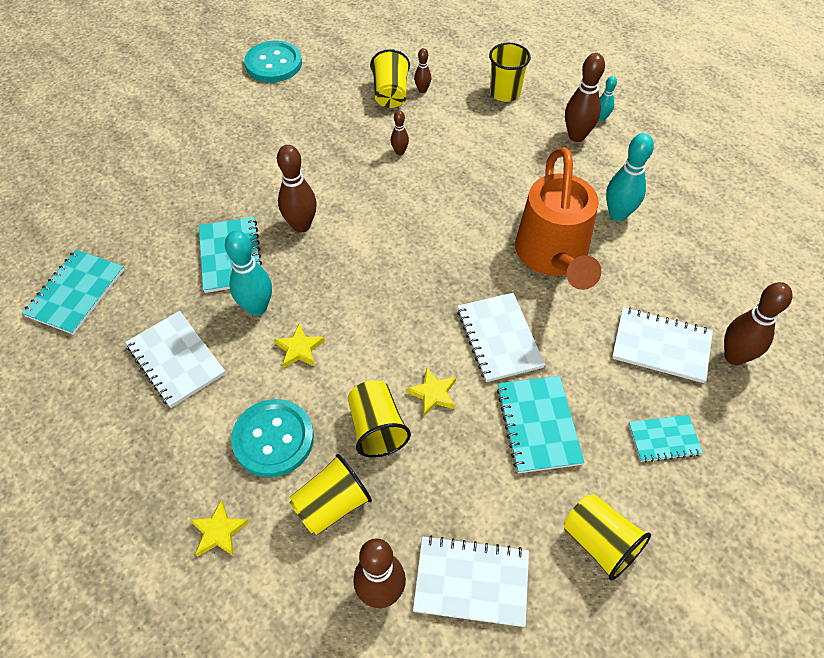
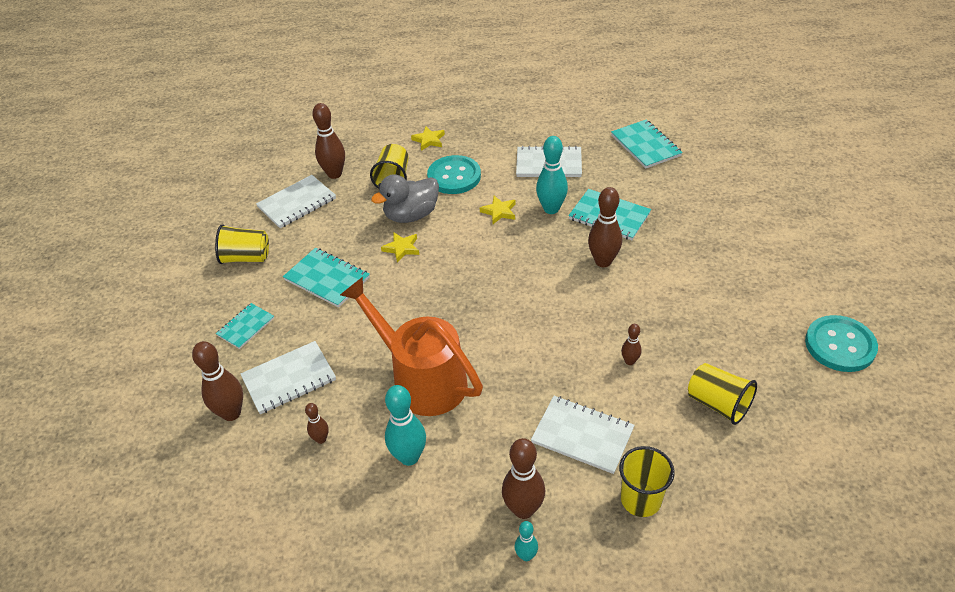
camera: 135 degrees right, 10 degrees down
(377, 428) = (411, 215): yellow cup -> grey duck
(422, 90) = (704, 433): brown bowling pin -> brown bowling pin (321, 439)
(499, 338) = (398, 301): white notebook -> white notebook (582, 436)

